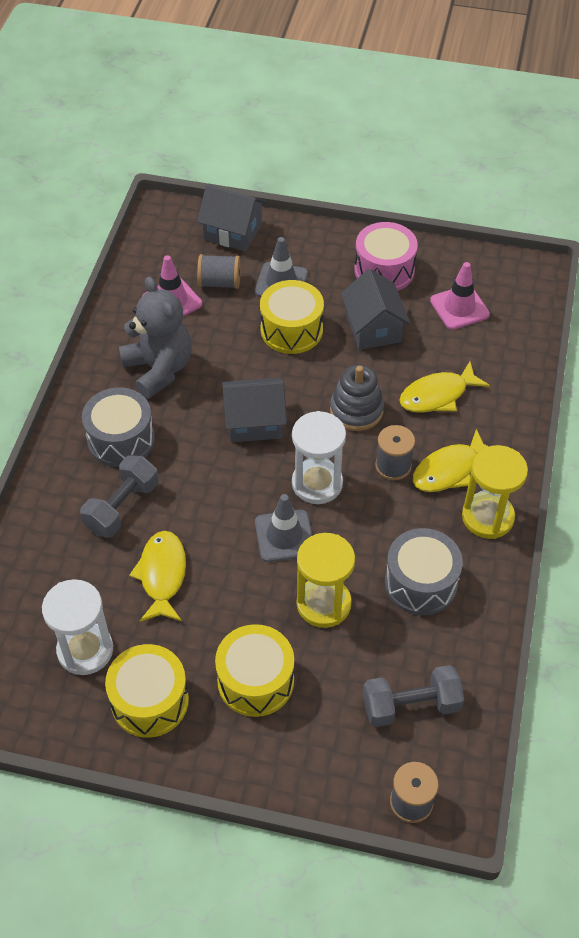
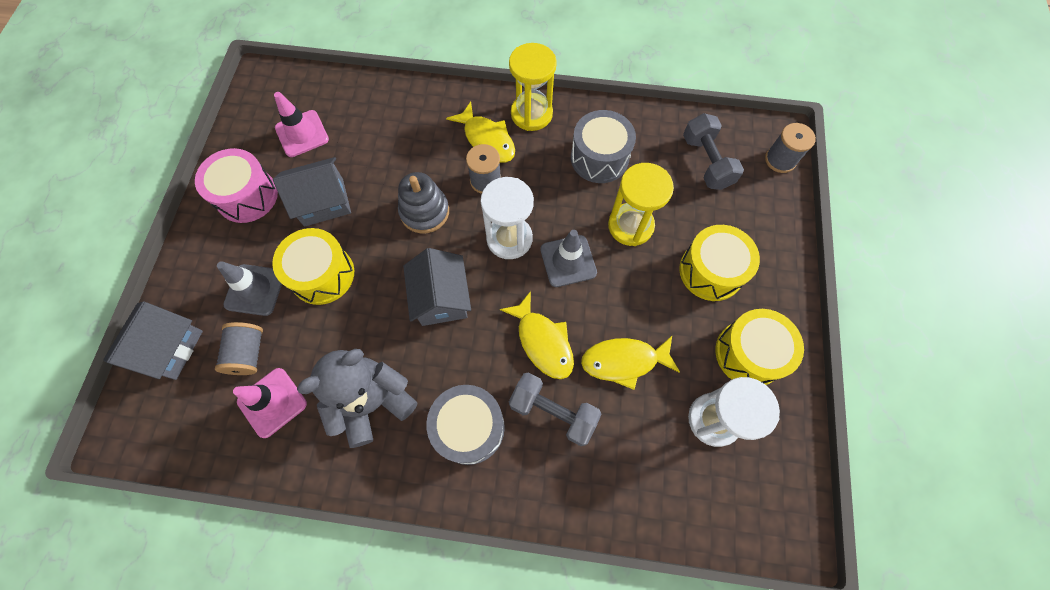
camera: 95 degrees left, 15 degrees up
(437, 395) = (406, 149): yellow fish -> yellow fish (543, 341)

